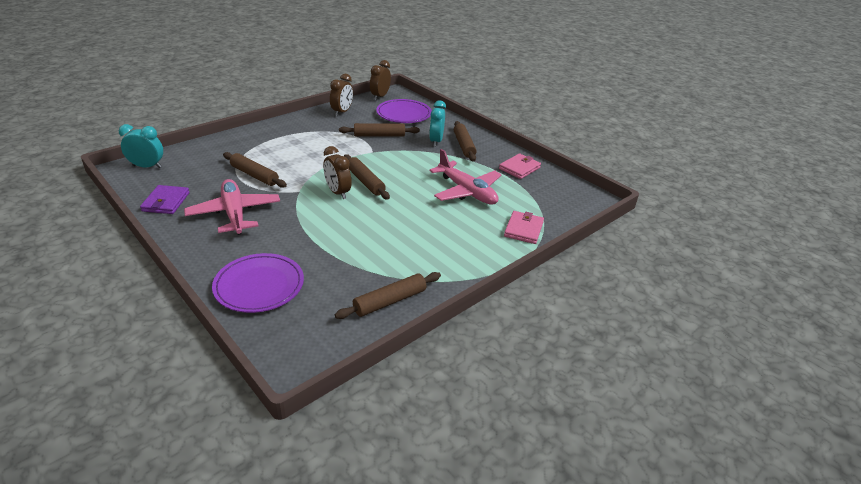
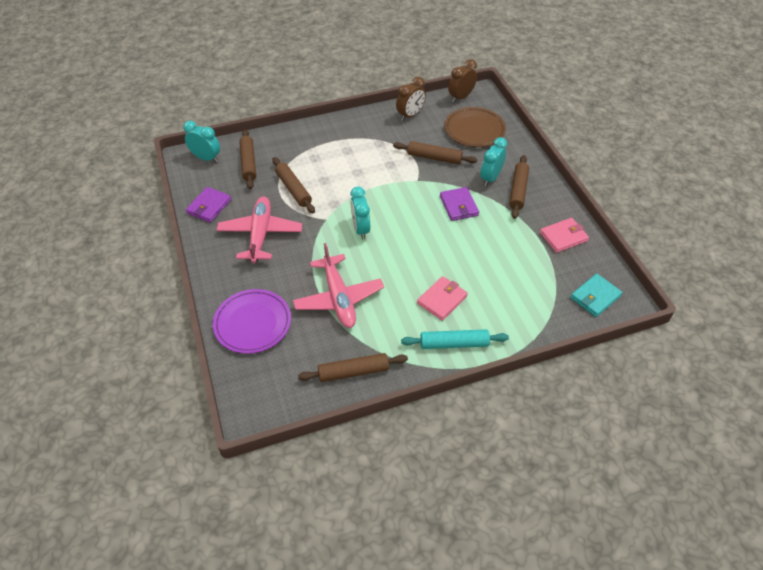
camera: 25 degrees right, 15 degrees up
(337, 192) = (360, 229): brown clock -> turquoise clock
(365, 182) = (392, 220): brown rolling pin -> brown rolling pin (248, 163)
(404, 114) = (474, 130): purple plate -> brown plate
(419, 163) = (458, 206): none -> purple wallet
(467, 191) = (489, 257): pink plane -> pink plane (339, 298)
(474, 257) = (454, 343): none -> turquoise rolling pin
(523, 229) = (522, 322): pink wallet -> pink wallet (442, 300)
(570, 201) = (595, 297): none -> turquoise wallet

